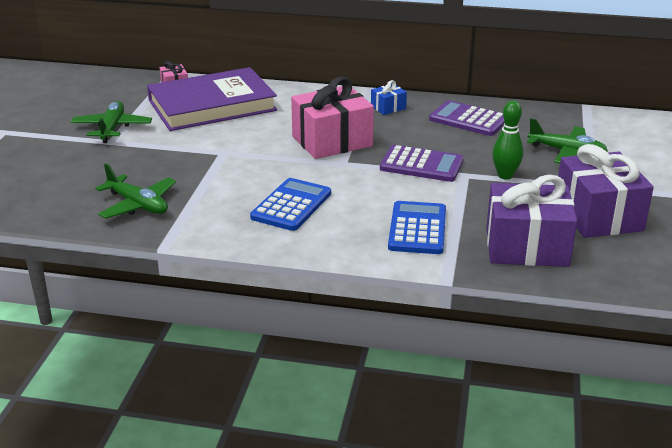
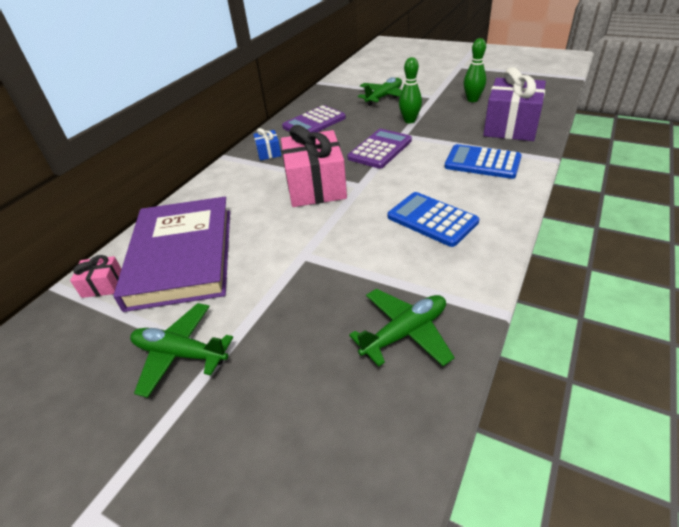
camera: 70 degrees left, 10 degrees up
(598, 215) = (472, 100): purple gift -> green bowling pin

